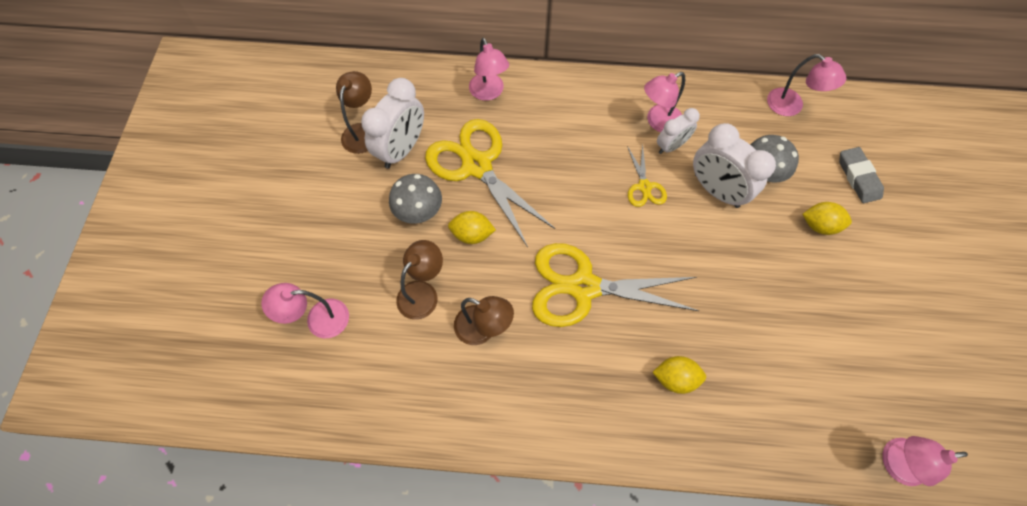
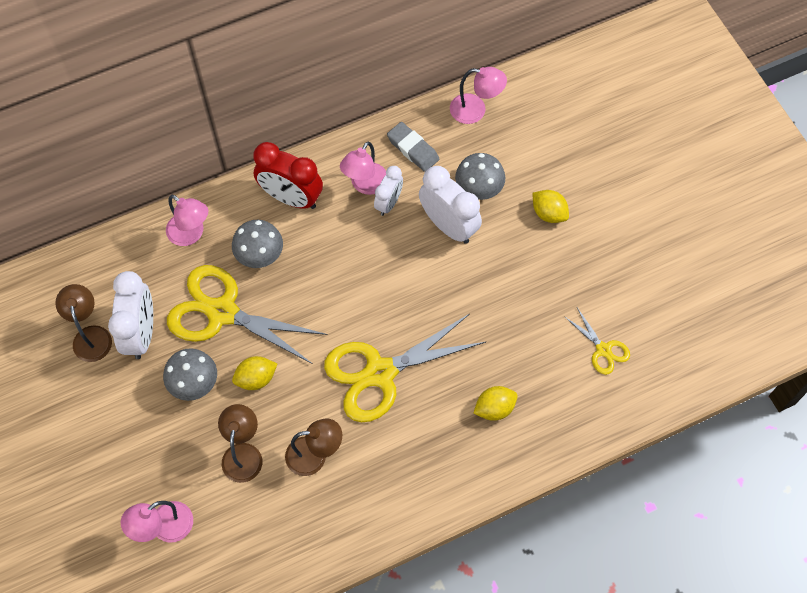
camera: 30 degrees left, 0 degrees up
(535, 135) = (260, 255): none -> grey mushroom
(588, 103) = (291, 198): none -> red clock
(644, 187) = (385, 254): yellow scissors -> yellow scissors (603, 350)
(716, 190) = (448, 225): white clock -> white clock turned 150 degrees counterclockwise
(819, 225) = (548, 213): yellow lemon -> yellow lemon turned 60 degrees clockwise
(858, 177) = (561, 152): grey eraser -> grey eraser (413, 149)
(895, 463) = (688, 382): pink lamp -> none

